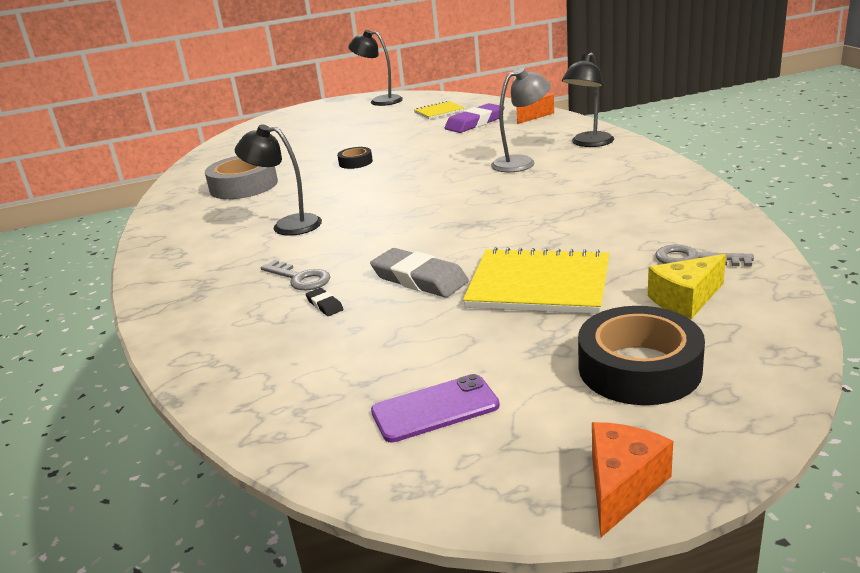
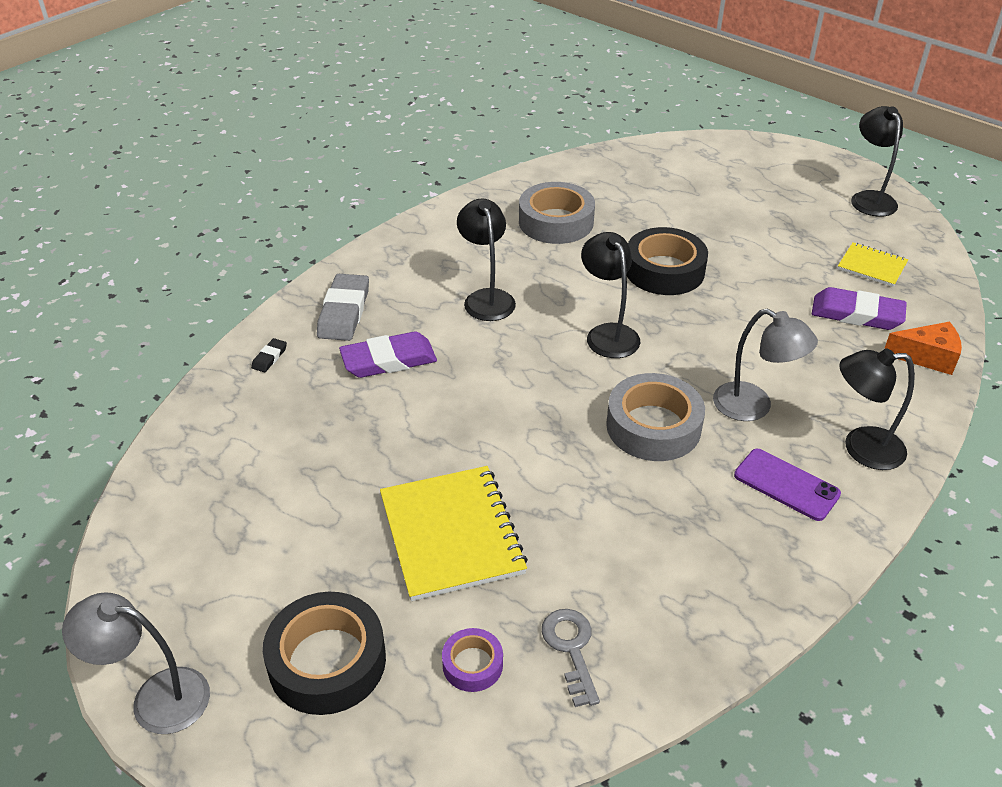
camera: 55 degrees right, 15 degrees up
(300, 278) = (388, 360): grey key -> purple eraser
(325, 305) = (350, 399): black eraser -> black eraser (269, 358)
(355, 162) = (664, 270): black tape -> black tape, size x1.93
(392, 190) = (608, 334): none -> black lamp
(419, 279) = (424, 441): grey eraser -> grey eraser (344, 312)
(435, 409) = (220, 542): purple phone -> purple phone (786, 485)
(504, 193) = (653, 426): none -> grey tape
(622, 486) = (156, 698): orange cheese -> grey lamp
(685, 299) = (472, 664): yellow cheese -> purple tape

